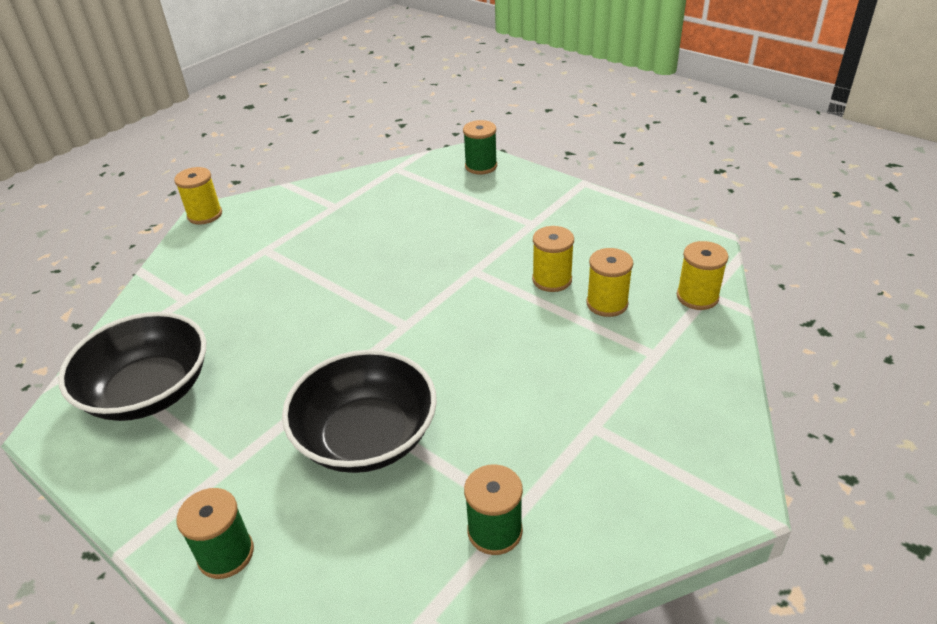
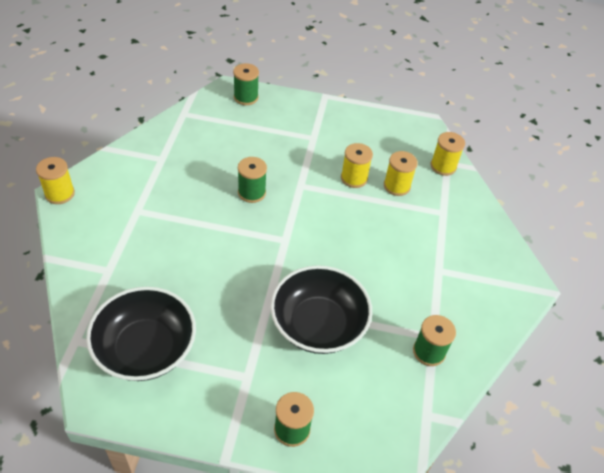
camera: 35 degrees left, 10 degrees up
(407, 263) = (251, 192): none -> green spool

